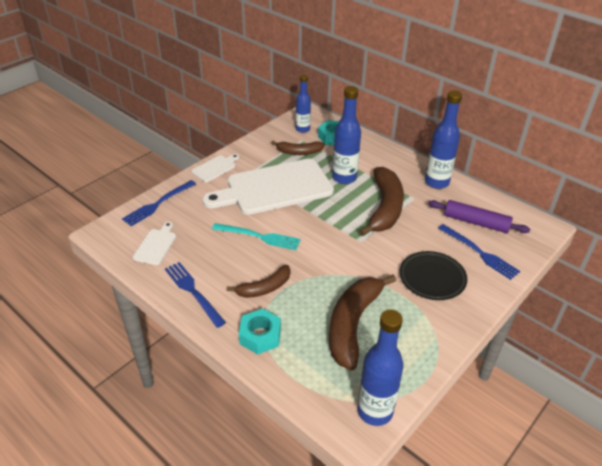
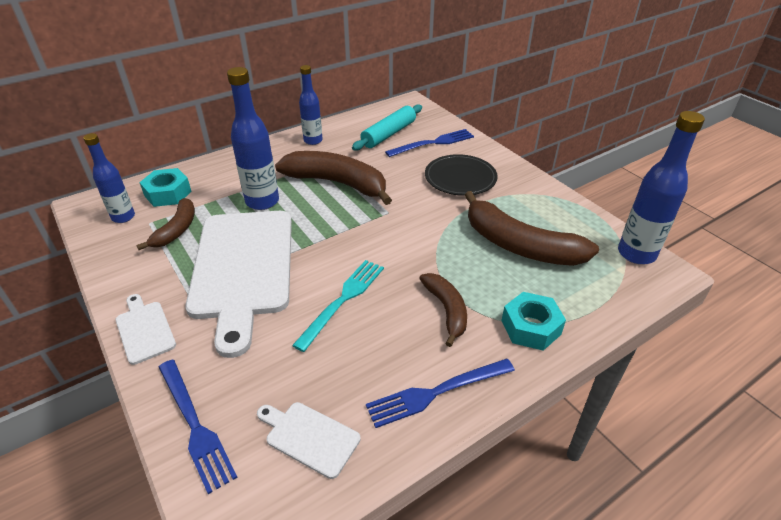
camera: 75 degrees left, 0 degrees up
(436, 182) = (313, 140): blue bottle -> blue bottle, size x0.65
(476, 222) = (389, 134): purple rolling pin -> turquoise rolling pin

